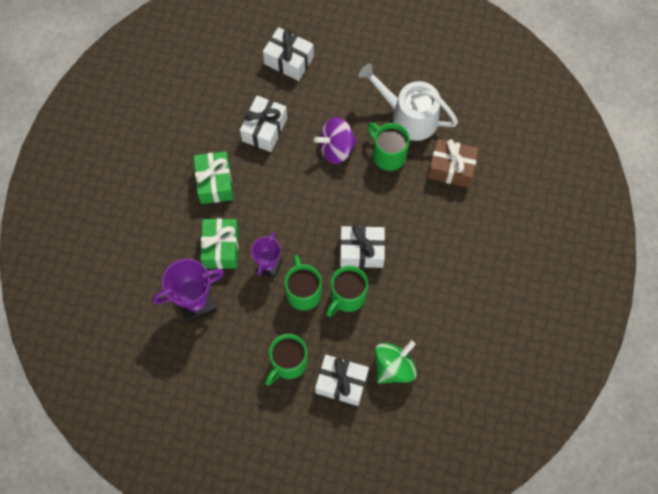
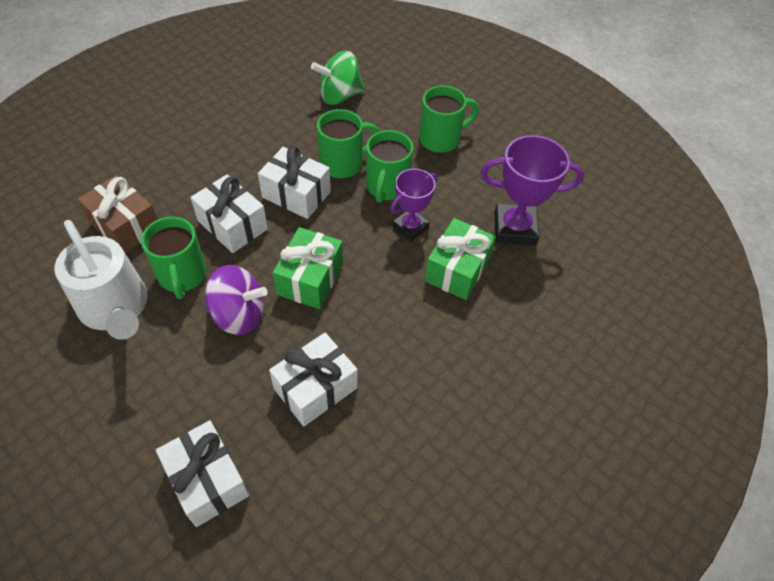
camera: 155 degrees left, 15 degrees down
(215, 183) = (425, 349): green gift -> green gift (310, 279)
(341, 383) = (398, 105): white gift -> white gift (232, 225)

